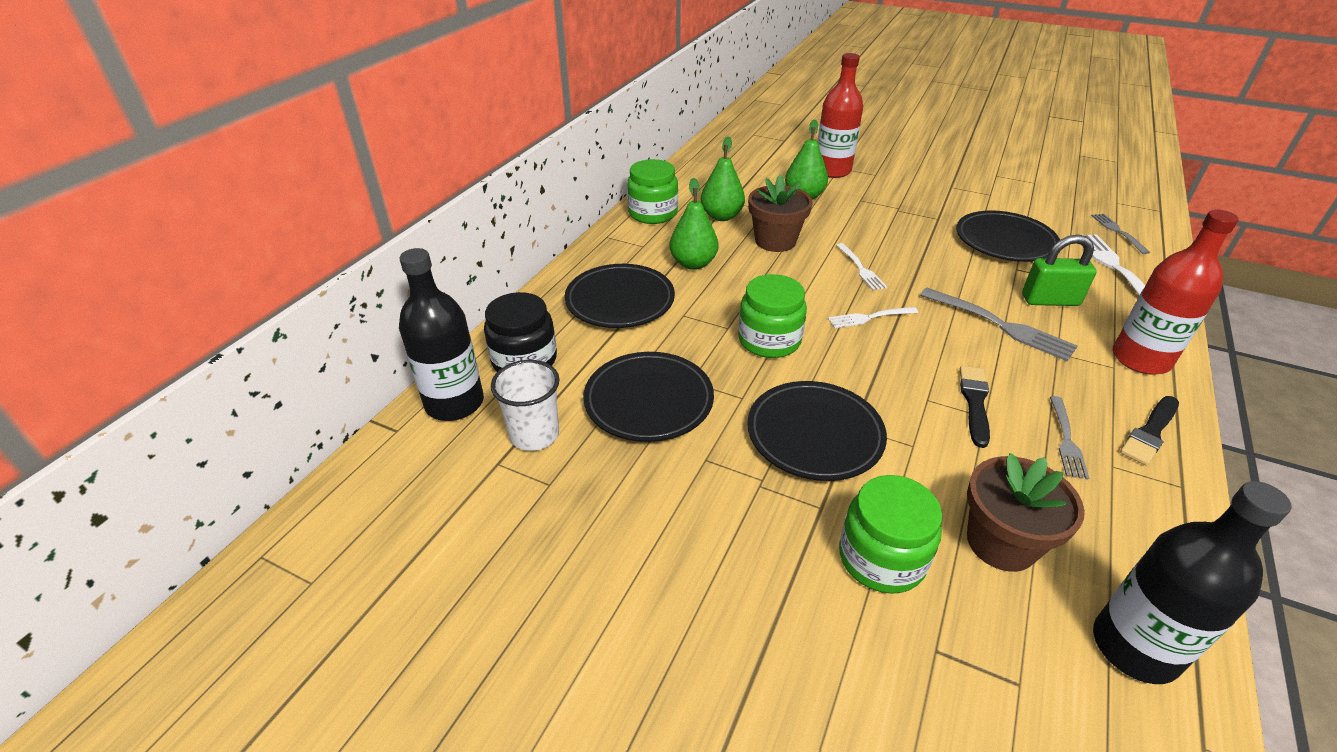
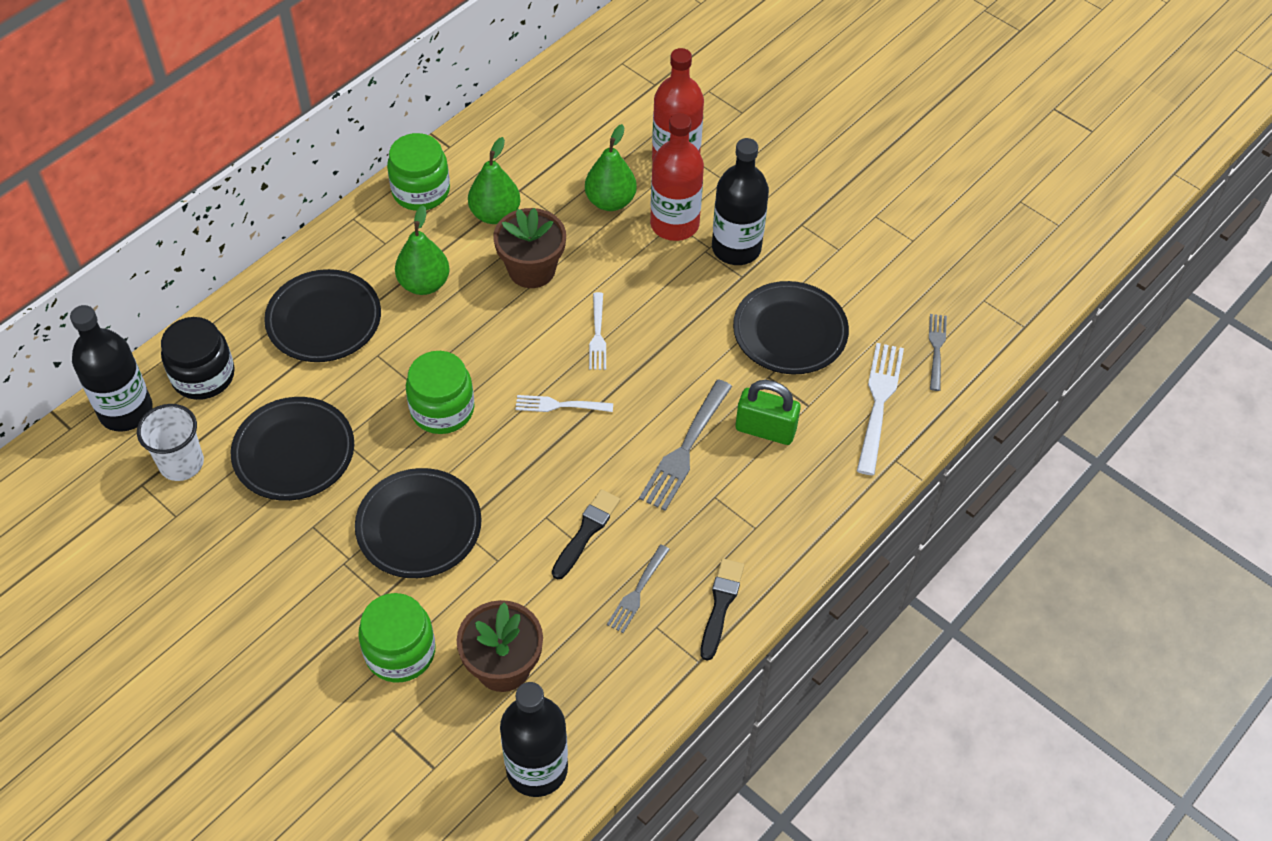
camera: 15 degrees right, 15 degrees up
(918, 205) = (736, 248): none -> black bottle
(1000, 325) = (685, 449): grey fork -> grey fork turned 60 degrees clockwise
(1140, 359) = (790, 526): red bottle -> red bottle (674, 224)
(1150, 432) = (721, 605): black brush -> black brush turned 135 degrees clockwise

